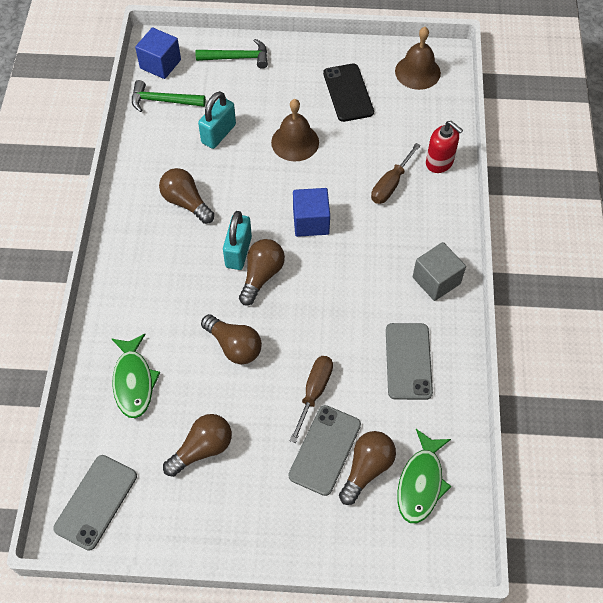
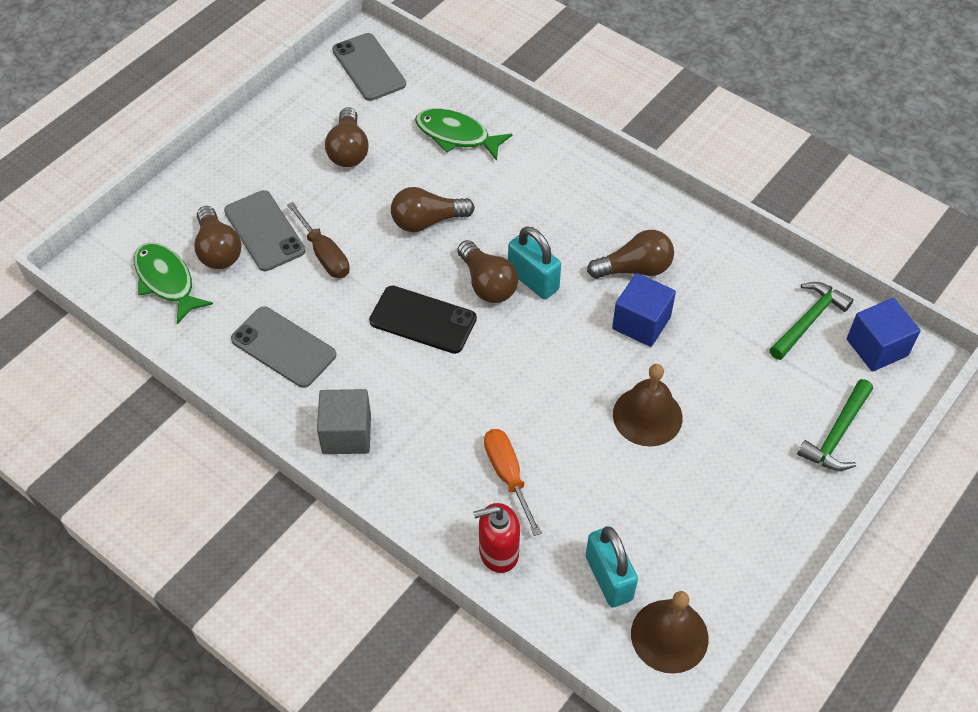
camera: 125 degrees right, 5 degrees down
(218, 134) = (716, 347): turquoise padlock -> turquoise padlock (609, 578)
(311, 222) = (519, 364): blue cube -> blue cube (641, 323)
(348, 93) = (689, 523): black phone -> black phone (423, 320)
(391, 184) = (508, 475): brown screwdriver -> orange screwdriver

